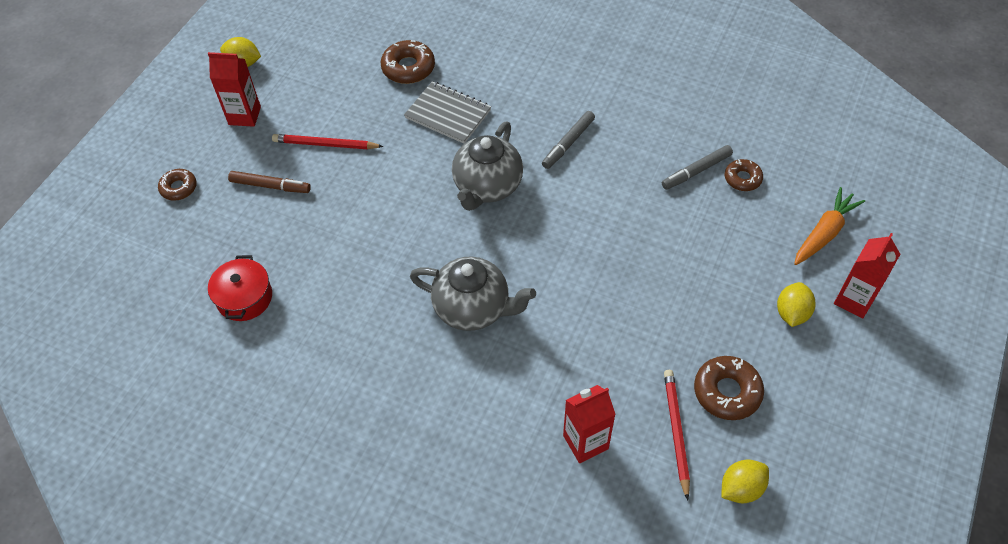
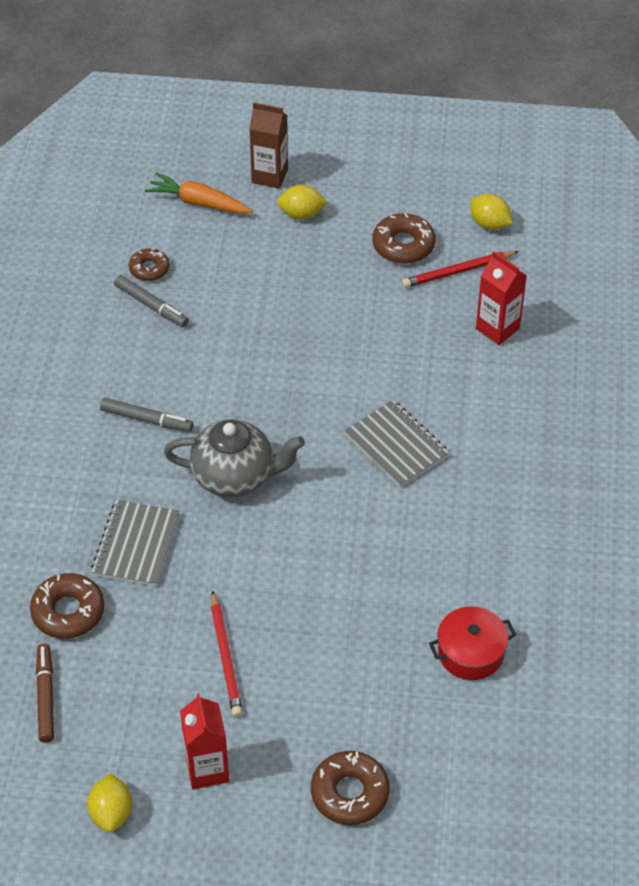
camera: 110 degrees left, 5 degrees down
(179, 188) = (350, 793): brown donut -> brown donut, size x1.56
(270, 186) = (310, 691): brown marker -> brown marker (46, 696)
(473, 308) = (396, 445): grey teapot -> grey notebook
(854, 300) = (270, 176): red carton -> brown carton

